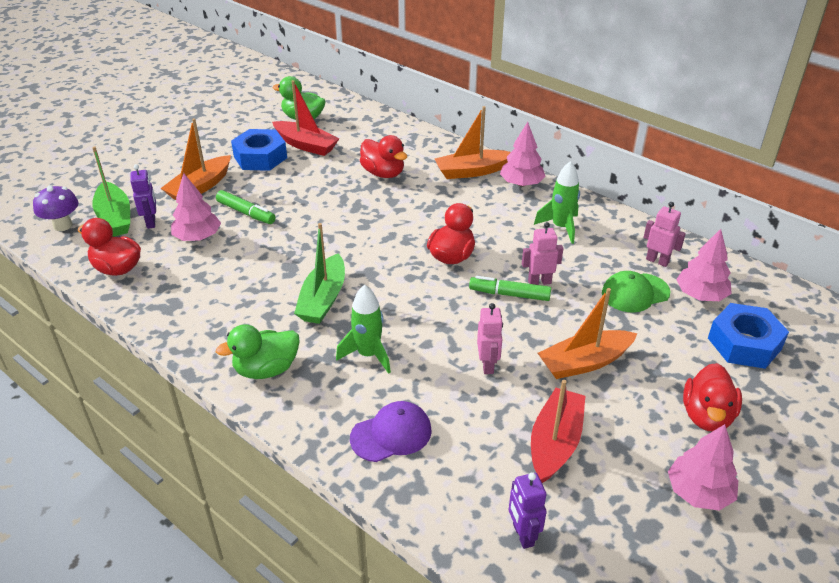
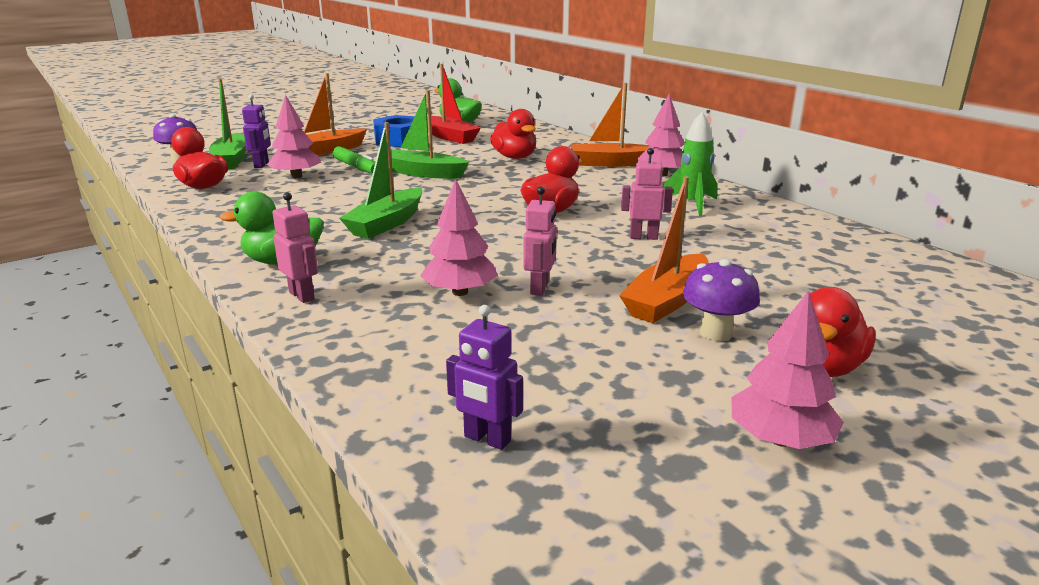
camera: 15 degrees right, 15 degrees down
(313, 213) = (423, 173): none -> green boat
(368, 355) = (403, 265): green rocket -> none
(391, 434) = (381, 325): purple cap -> none
(509, 294) = (601, 242): green marker -> none
(522, 535) = (487, 439): purple robot -> purple robot turned 60 degrees counterclockwise
(555, 442) = (587, 361): red boat -> none
(584, 362) = (666, 301): orange boat -> orange boat turned 45 degrees counterclockwise
(629, 393) = (716, 333): none -> purple mushroom
(635, 293) = (762, 257): green cap -> none
(657, 261) = (803, 237): pink robot -> pink robot (302, 296)
(700, 295) = (852, 267): pink tree -> pink tree (460, 292)
(744, 343) = (903, 312): blue nut -> none

